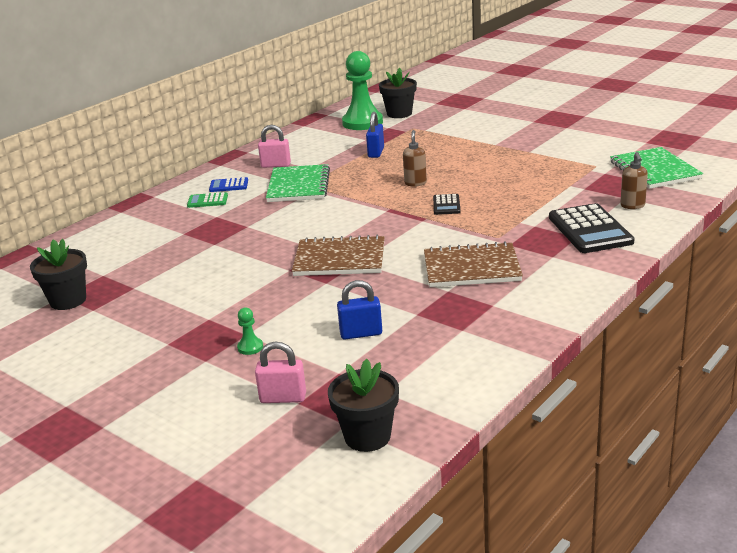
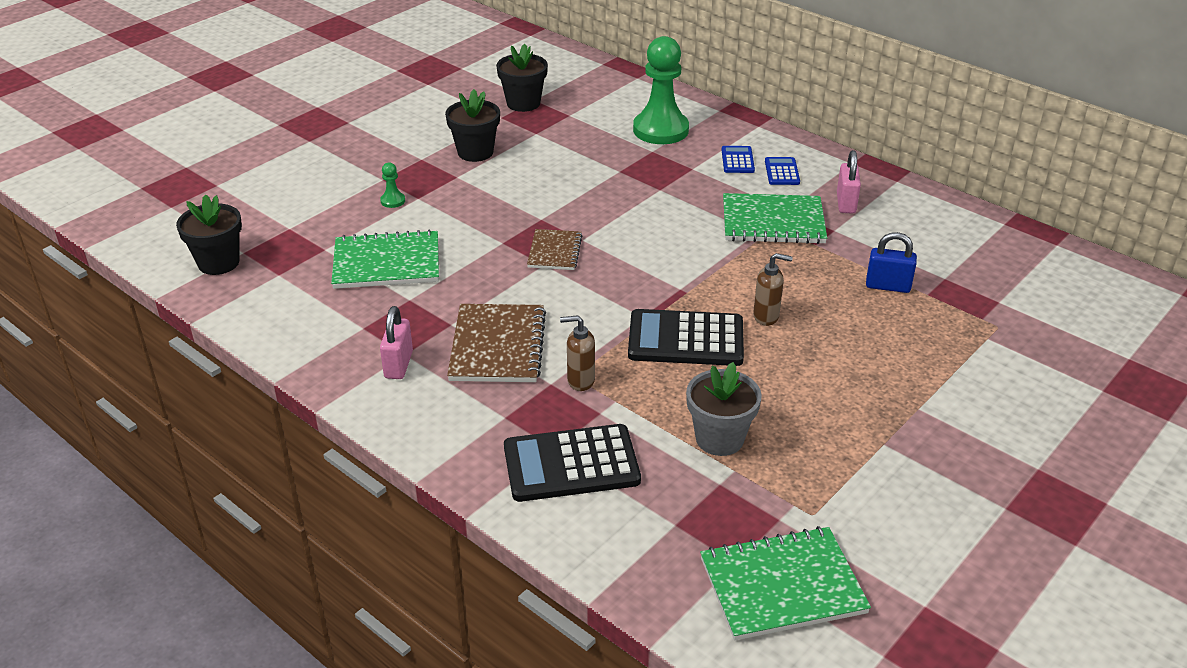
camera: 90 degrees right, 10 degrees up
(207, 201) = (737, 160): green calculator -> blue calculator
(283, 398) = (300, 220): pink padlock -> pink padlock (398, 365)
(339, 259) = (554, 251): brown notebook -> brown notebook, size x0.60
(361, 333) = (386, 263): blue padlock -> green notebook
(362, 122) = (1020, 277): green pawn -> green pawn (660, 130)
(399, 114) = (1066, 315): black flower pot -> black flower pot (475, 152)
(446, 205) = (686, 339): black calculator -> black calculator, size x1.99
(544, 190) = (719, 438): none -> grey flower pot
(632, 206) = (641, 526): brown soap dispenser -> brown soap dispenser (580, 381)

